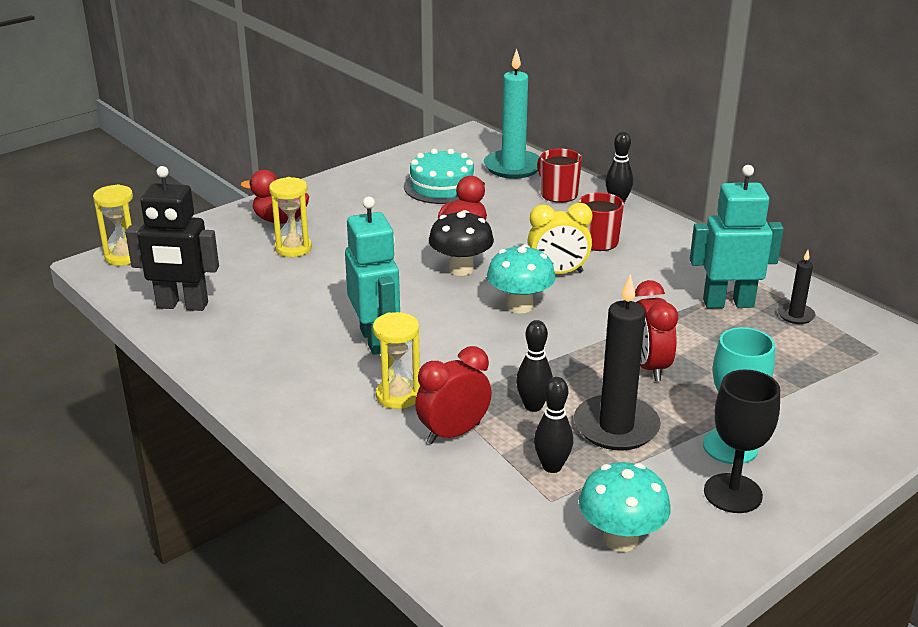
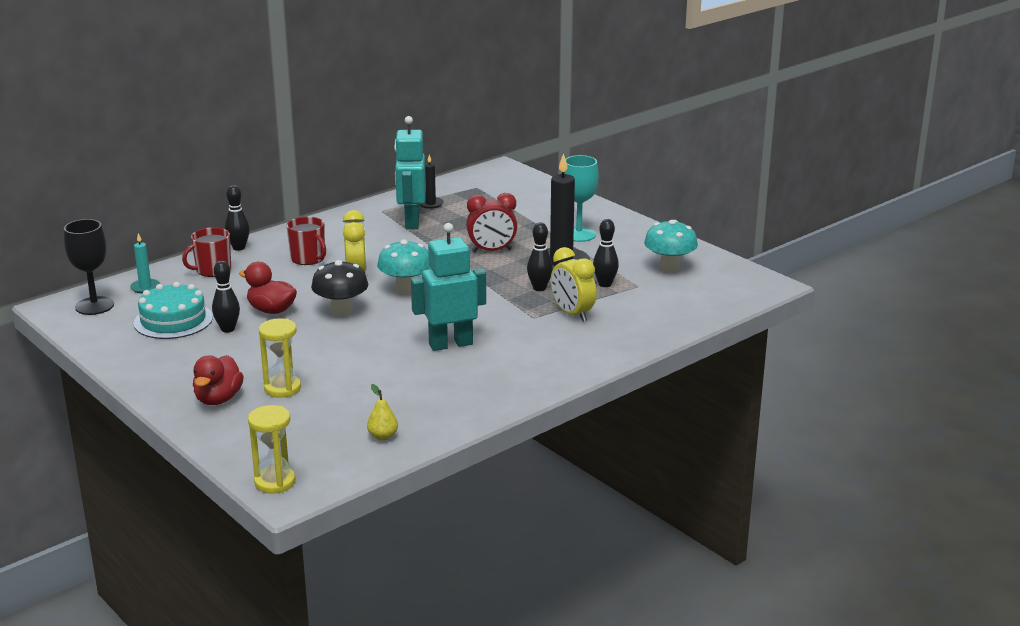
camera: 90 degrees left, 5 degrees down
(182, 305) = (383, 436): black robot -> yellow pear
(398, 396) = (528, 334): yellow hourglass -> none
(421, 213) = (228, 329): none -> black bowling pin
(453, 433) = (572, 314): red clock -> yellow clock
(513, 167) = (145, 287): turquoise candle -> turquoise candle, size x0.50
(732, 493) = (623, 237): black goblet -> black goblet (94, 306)

